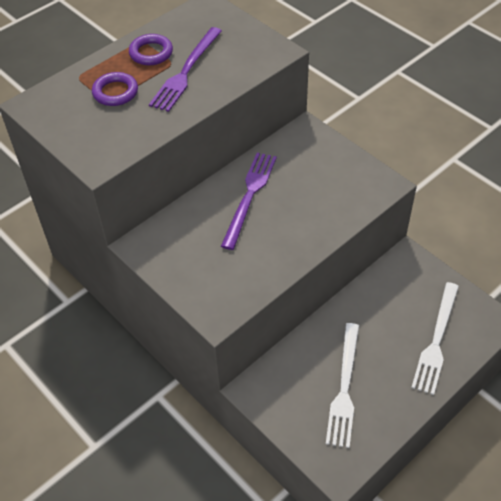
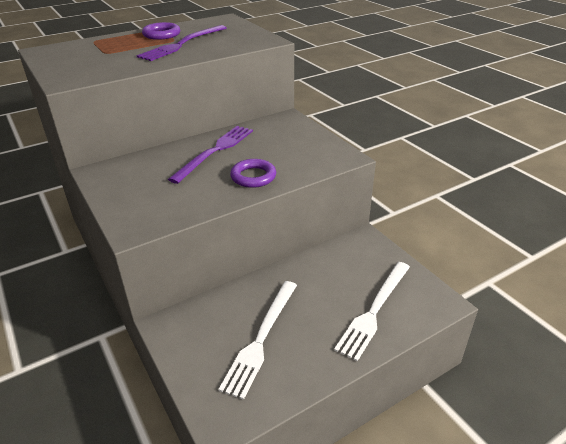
camera: 10 degrees right, 15 degrees down
(115, 92) = (115, 49): purple ring -> purple ring (253, 176)

